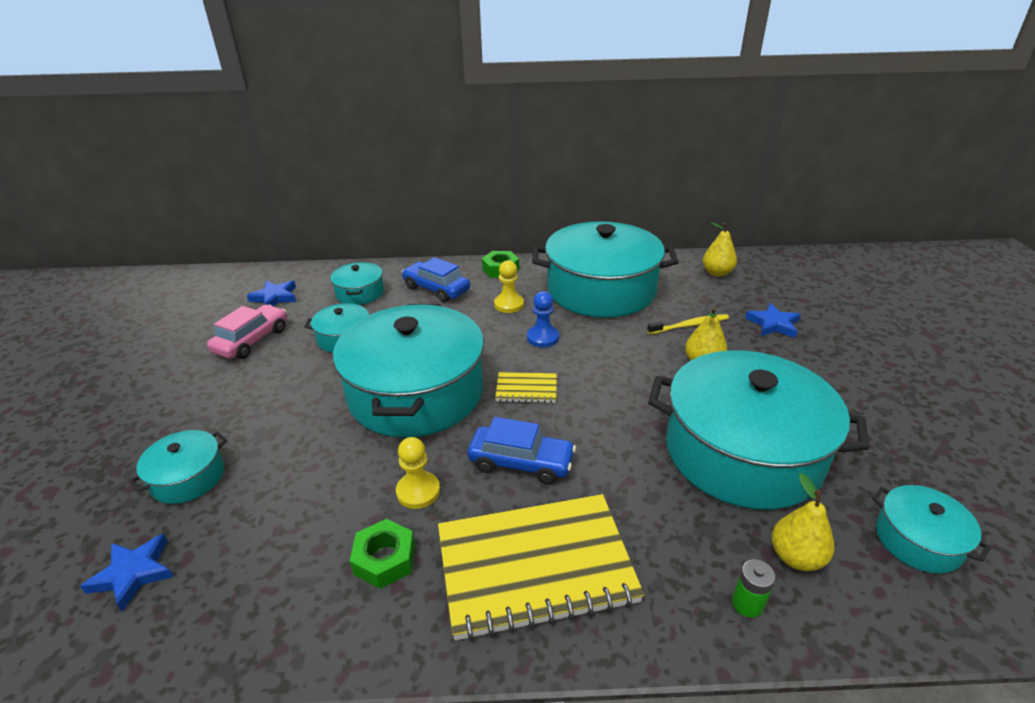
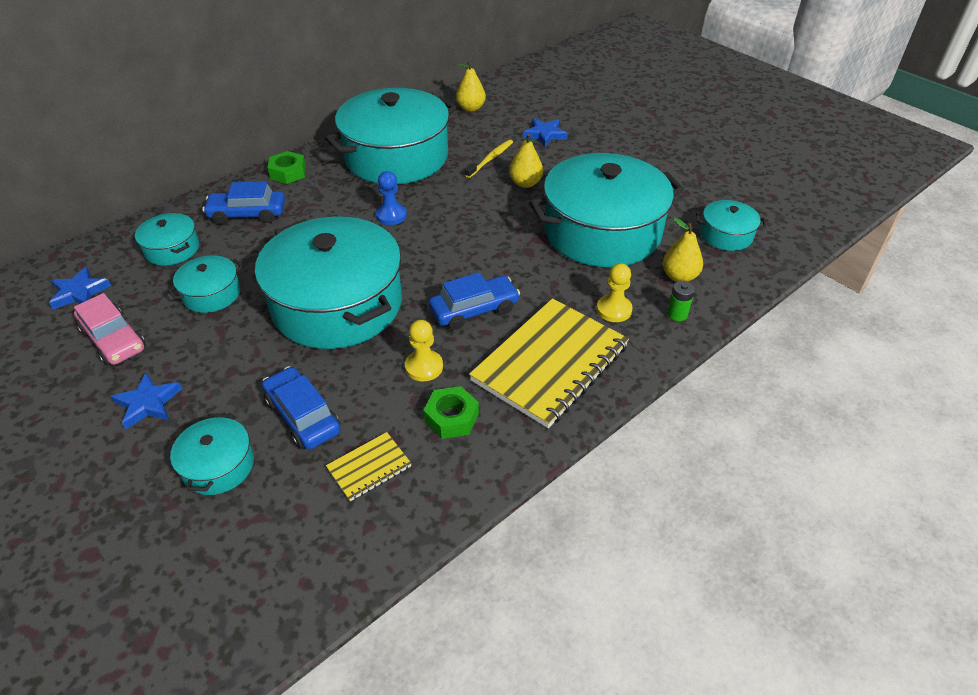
camera: 40 degrees left, 10 degrees up
(133, 573) = (270, 544): blue star -> blue star (148, 403)
(252, 340) = (114, 340): pink car -> pink car turned 150 degrees clockwise
(283, 475) = (303, 416): none -> blue car
(509, 304) = (332, 200): yellow pawn -> yellow pawn (614, 310)
(526, 389) = (422, 260): yellow notebook -> yellow notebook (369, 468)

